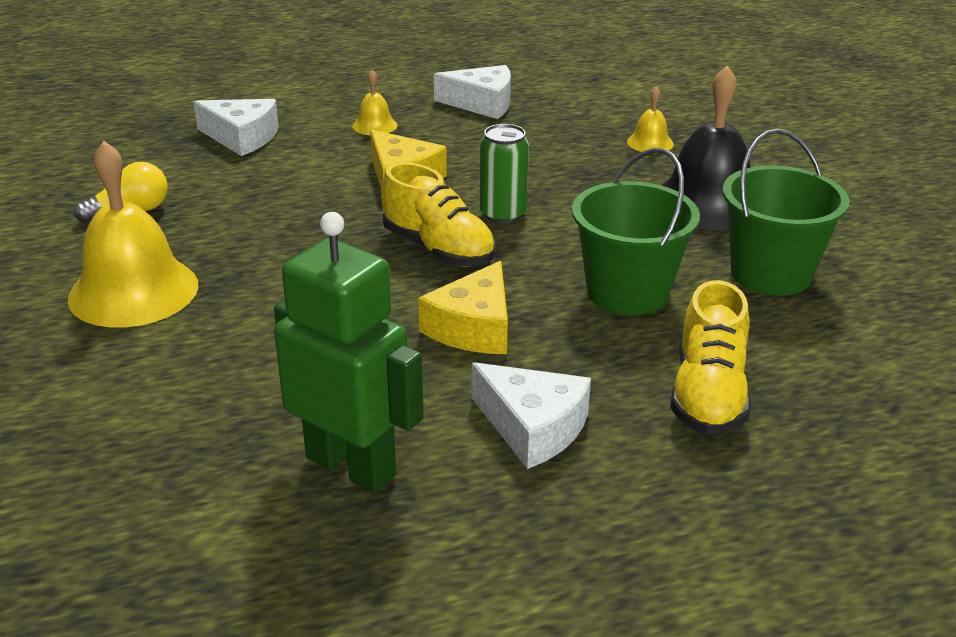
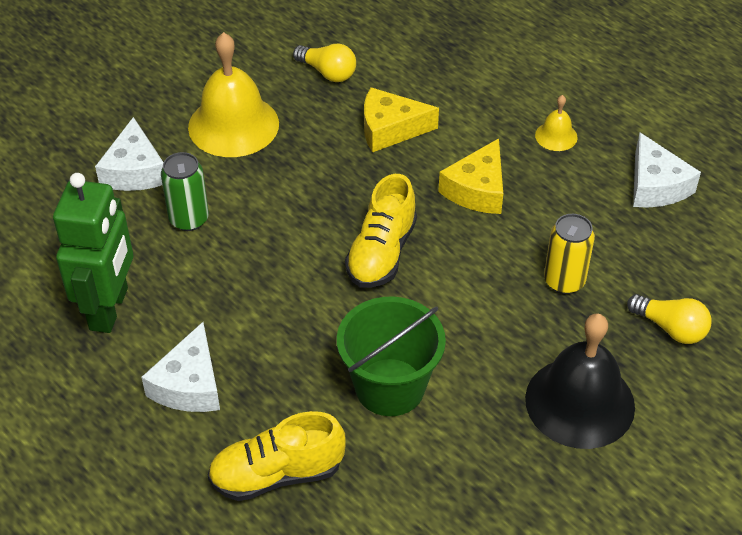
camera: 65 degrees right, 15 degrees up
(242, 137) = (475, 72): white cheese -> white cheese (134, 171)
(474, 328) = (288, 312): yellow cheese -> yellow cheese (390, 129)
(503, 214) = (461, 271): green can -> green can (189, 219)
(559, 170) = (564, 281): none -> yellow can
(650, 143) = (670, 328): yellow bell -> yellow light bulb
(770, 274) = (479, 477): green bucket -> none

